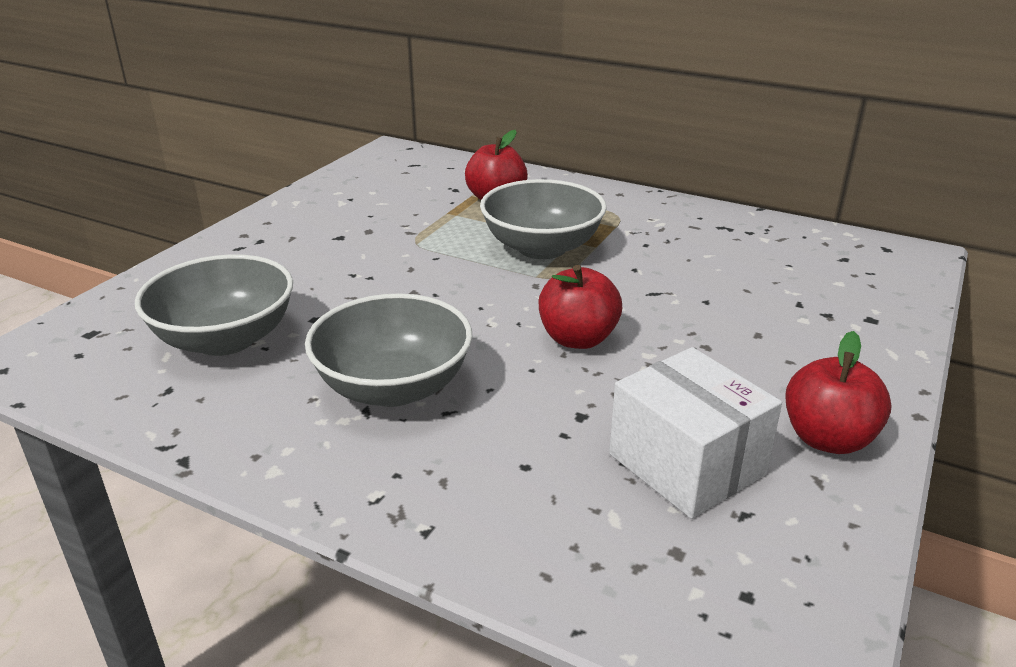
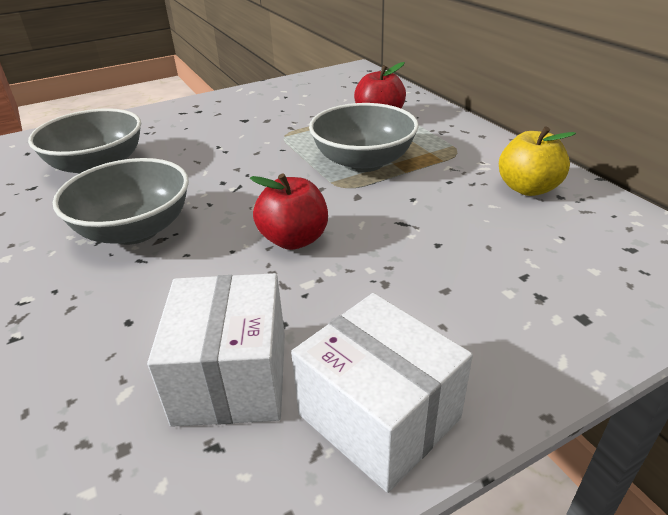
camera: 35 degrees right, 5 degrees up
(717, 232) = (528, 188): none -> yellow apple
(827, 439) = (379, 416): red apple -> white box

